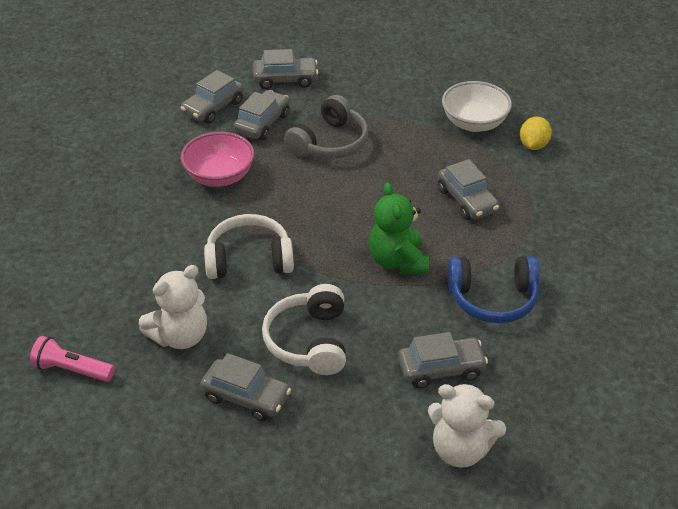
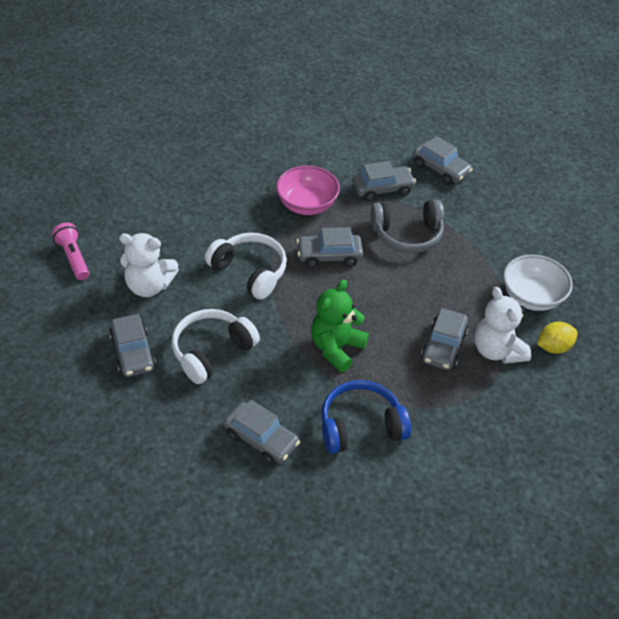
camera: 45 degrees right, 5 degrees up
(213, 107) = (366, 156): grey car -> grey car (329, 256)
(460, 449) = (199, 498): white teddy bear -> white teddy bear (497, 350)
(493, 299) = (361, 426): blue headphones -> blue headphones turned 120 degrees clockwise

